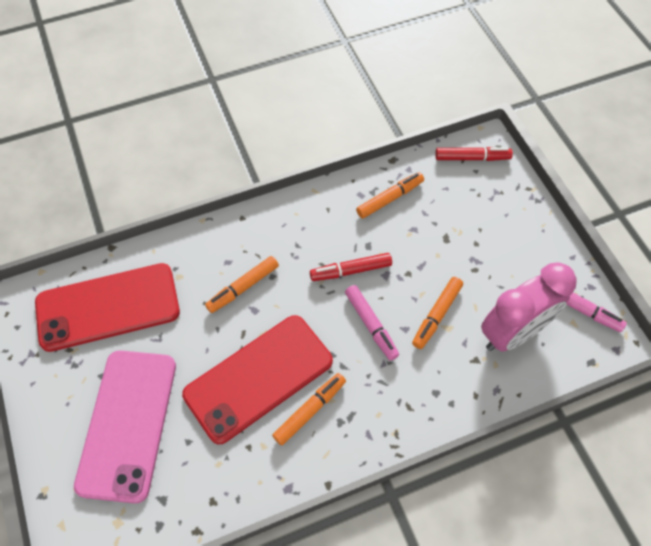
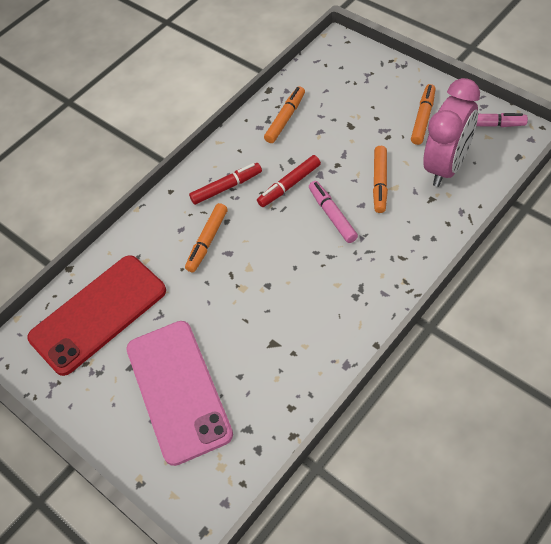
camera: 20 degrees left, 5 degrees down
(258, 377) = (266, 299): red phone -> none
(309, 410) = (325, 301): orange marker -> orange marker (423, 118)
(371, 325) = (332, 215): pink marker -> pink marker turned 150 degrees counterclockwise
(472, 158) = (332, 59): red marker -> red marker (226, 187)

